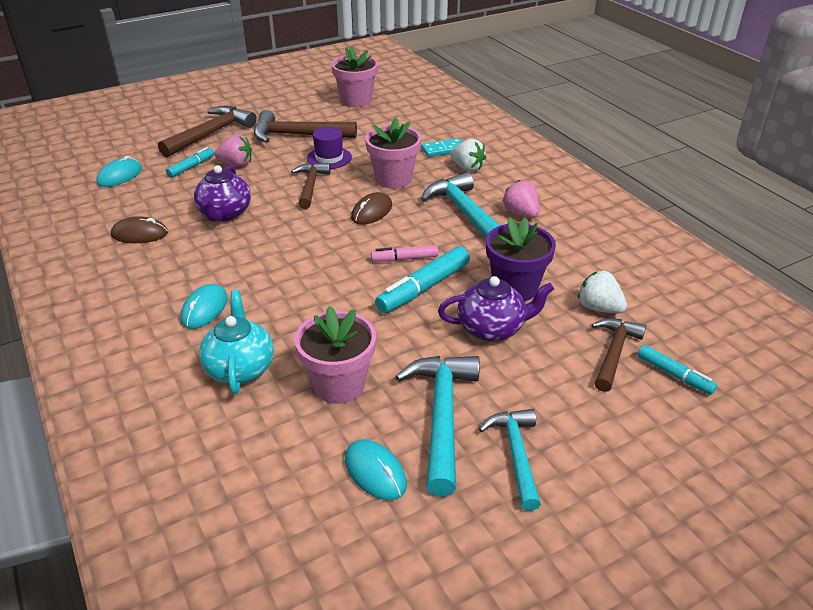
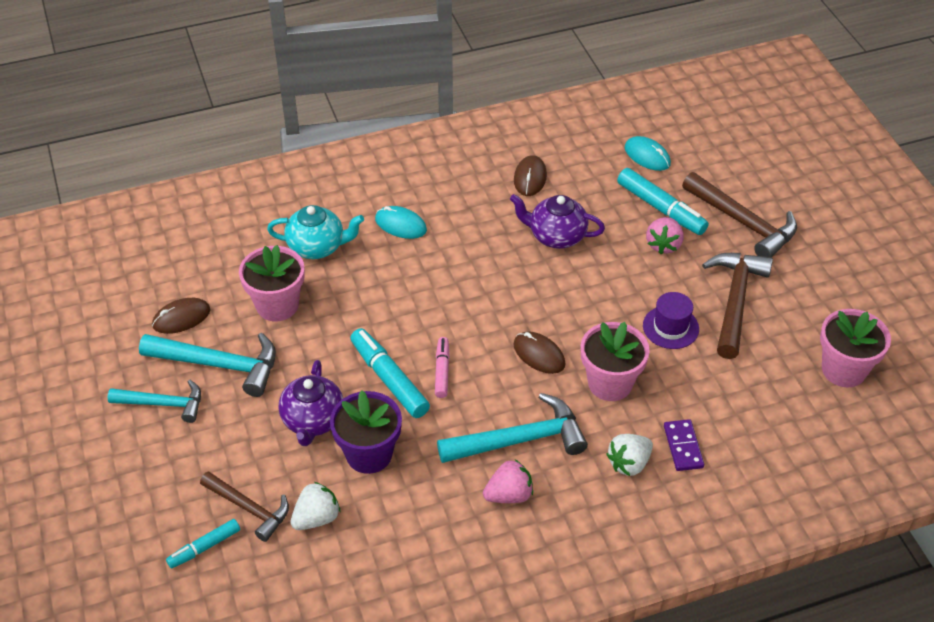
camera: 100 degrees right, 10 degrees up
(191, 167) = (661, 208): turquoise marker -> turquoise marker, size x1.68
(310, 186) = (605, 306): brown hammer -> none
(375, 472) = (181, 318): turquoise mouse -> brown mouse
(443, 149) = (683, 447): turquoise domino -> purple domino

